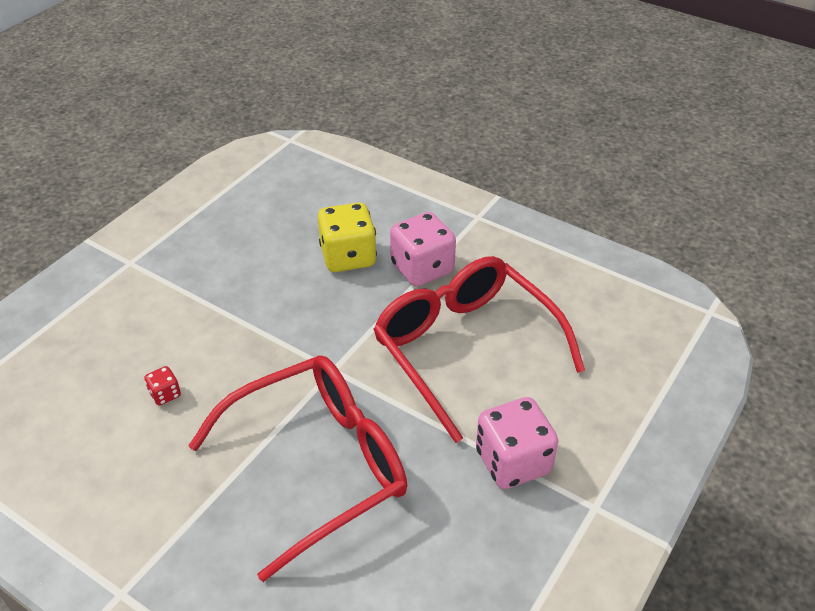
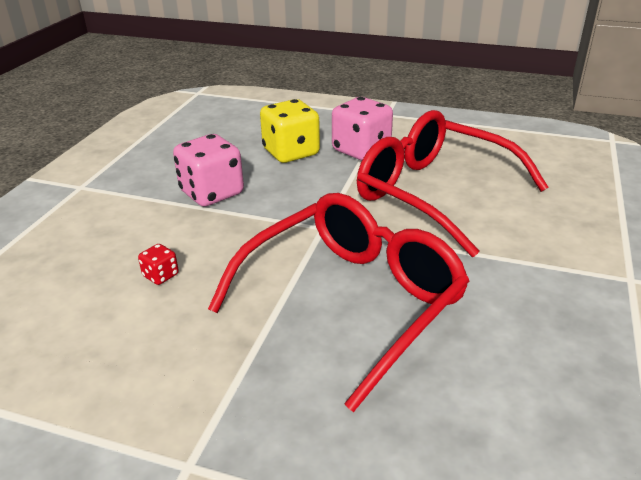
camera: 15 degrees left, 10 degrees down
(513, 462) = (533, 261): pink dice -> pink dice (212, 193)

